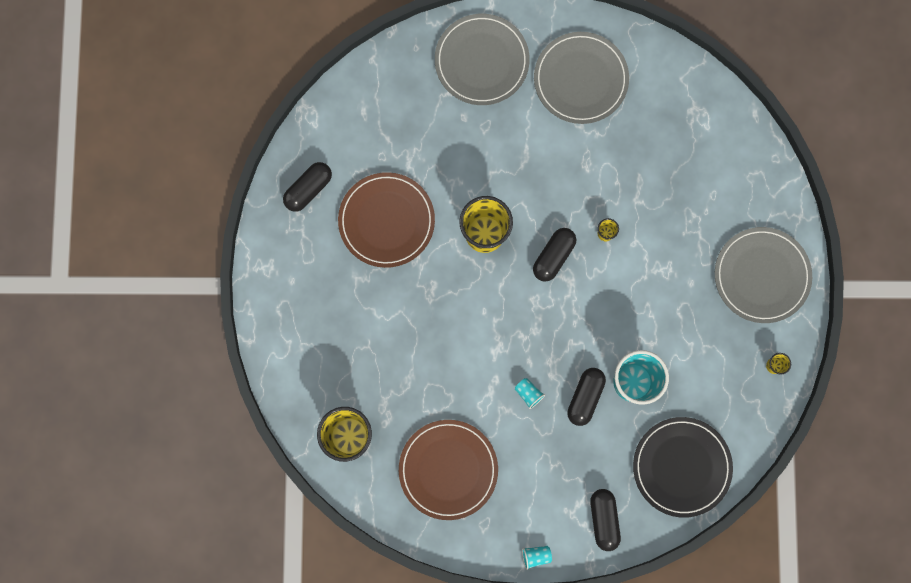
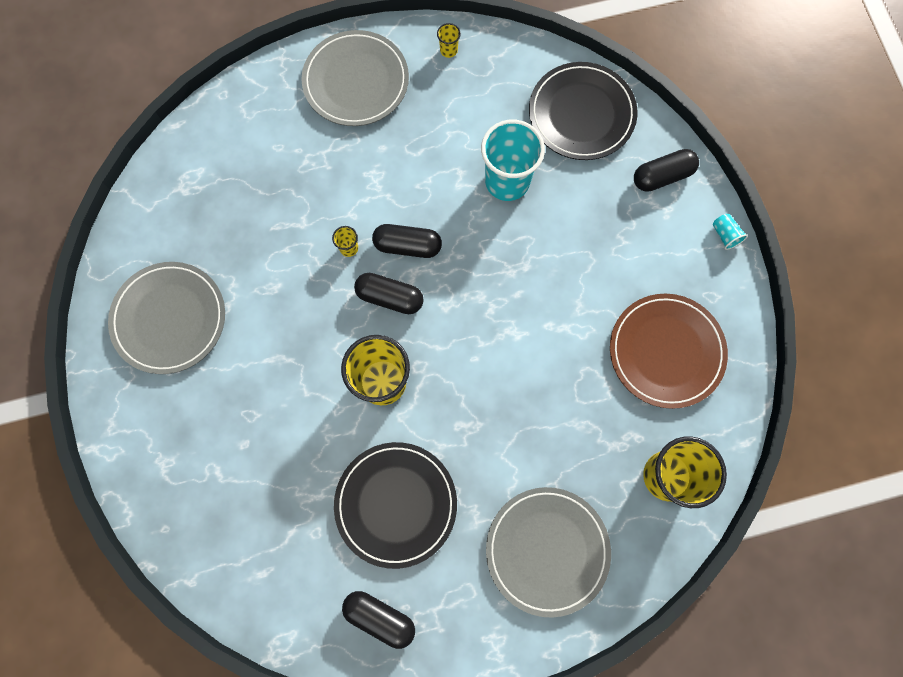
camera: 105 degrees left, 5 degrees down
(386, 221) = (396, 504): brown plate -> black plate
(481, 61) = (167, 441): grey plate -> grey plate (547, 550)
(528, 393) = (553, 286): turquoise cup -> none
(585, 397) = (539, 225): black capsule -> black capsule (407, 246)

